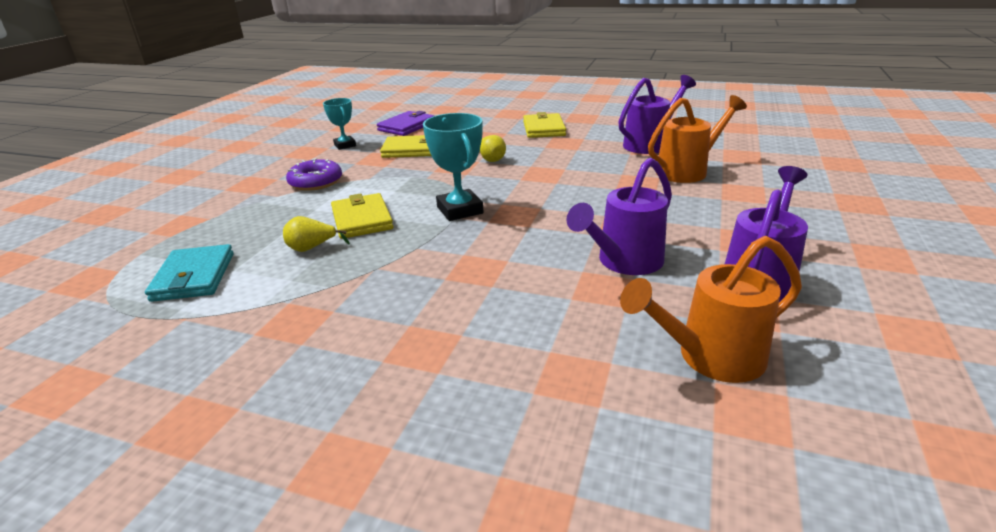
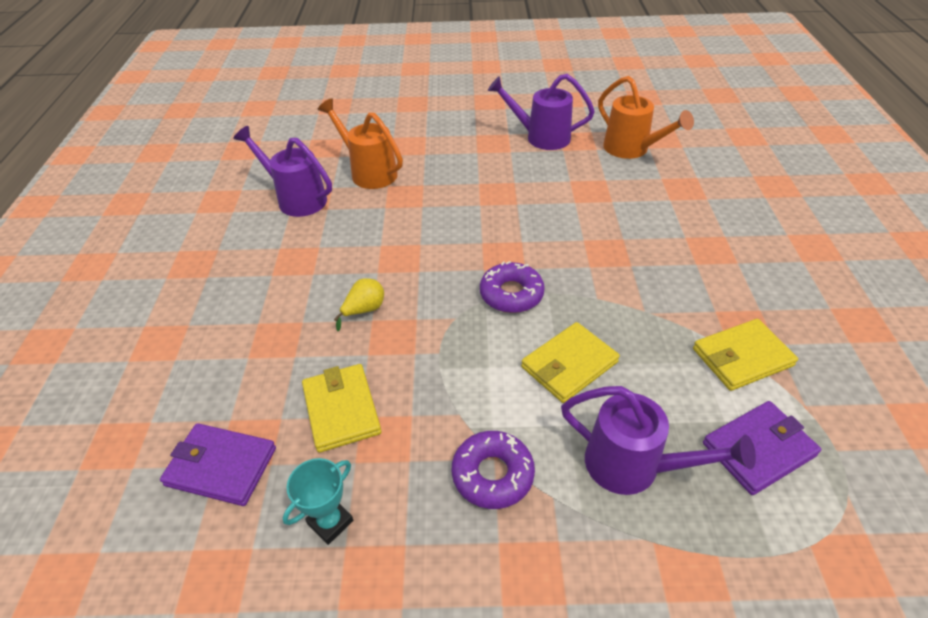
camera: 110 degrees left, 15 degrees up
(194, 277) = (758, 449): turquoise wallet -> purple wallet
(312, 248) = (647, 376): yellow pear -> none
(460, 210) = (511, 294): turquoise trophy -> purple donut
(543, 129) = (241, 289): yellow wallet -> yellow wallet (742, 357)
(624, 262) = (552, 186): purple watering can -> purple watering can (633, 466)

